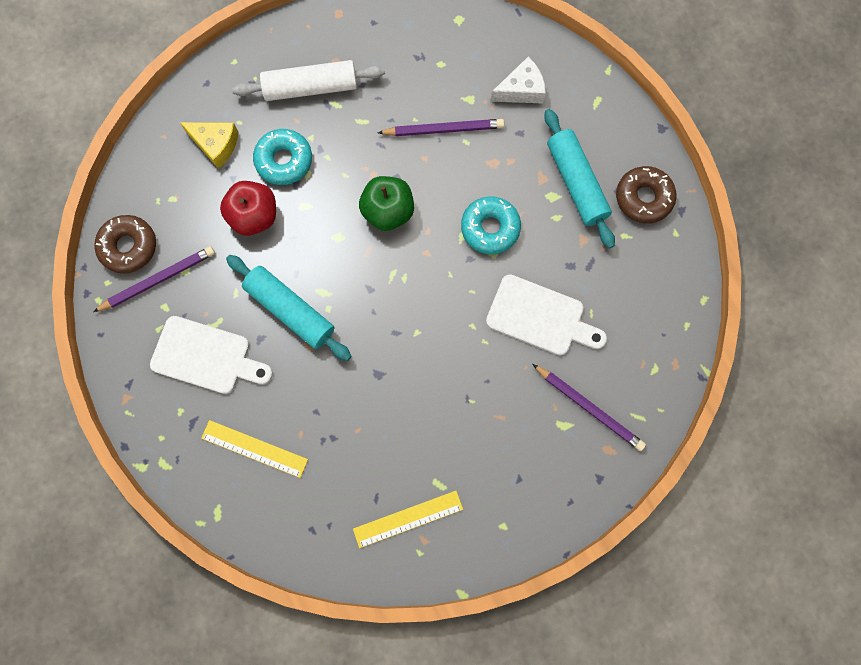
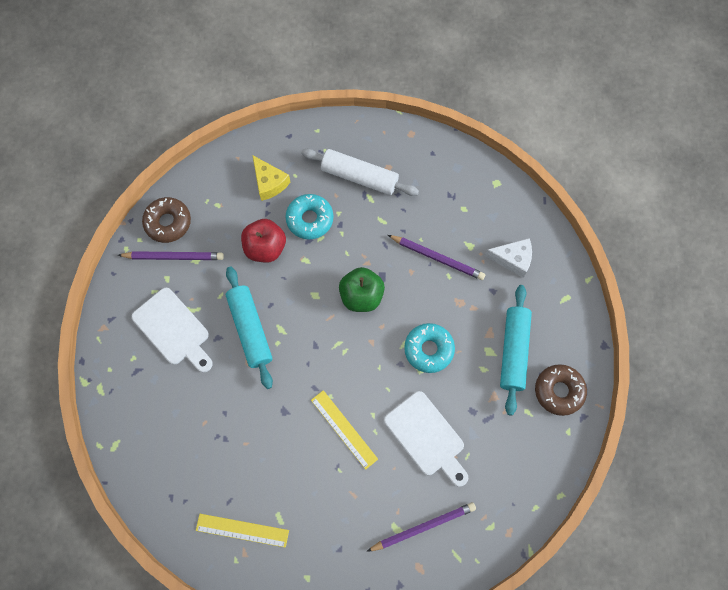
camera: 30 degrees right, 5 degrees down
(254, 449) = (166, 414): yellow ruler -> yellow ruler (344, 429)
(589, 408) = (423, 527): purple pencil -> purple pencil turned 90 degrees counterclockwise

